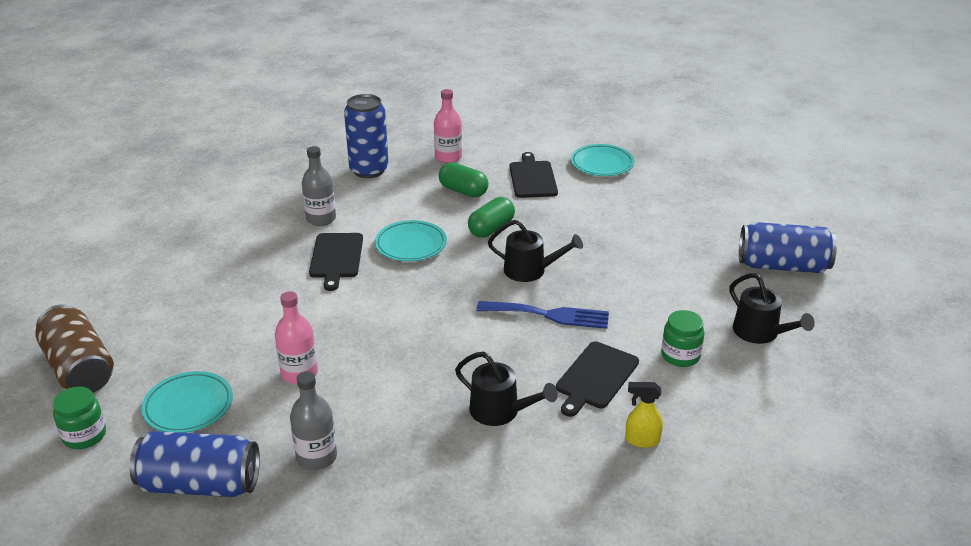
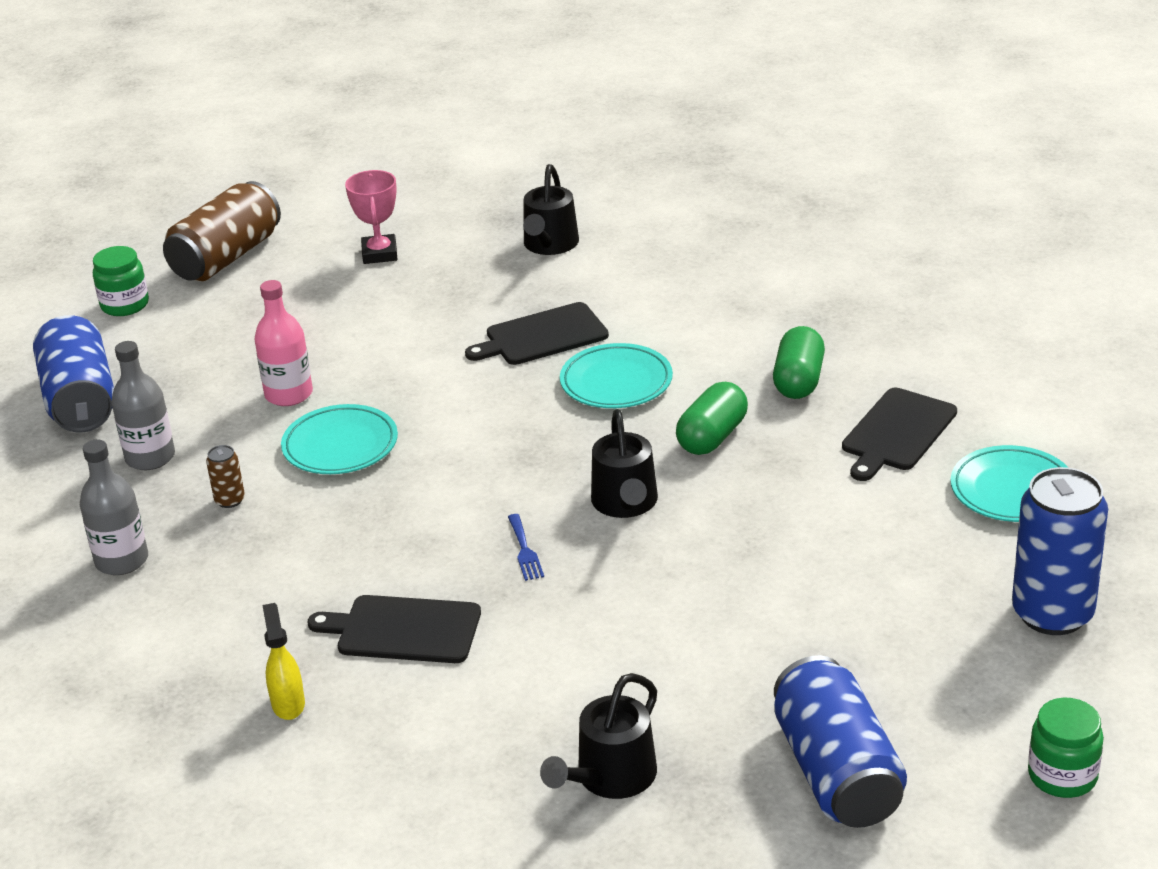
camera: 70 degrees right, 0 degrees up
(164, 297) = (379, 254): none -> pink trophy
(188, 406) = (197, 345): turquoise plate -> turquoise plate (340, 446)
(321, 219) = (625, 293): grey bottle -> grey bottle (122, 560)
(369, 170) = (785, 284): blue can -> blue can (1052, 613)
(404, 426) = (230, 500): none -> brown can
(448, 157) = (888, 337): pink bottle -> none
(491, 229) = (712, 437): green capsule -> green capsule turned 75 degrees counterclockwise
(500, 411) = (291, 566): black watering can -> black watering can (549, 245)
(532, 178) = (897, 433): black cutting board -> black cutting board turned 150 degrees clockwise
(549, 315) = (525, 550): blue fork -> blue fork, size x0.49
(680, 356) = (499, 701): green jar -> green jar (1062, 776)

